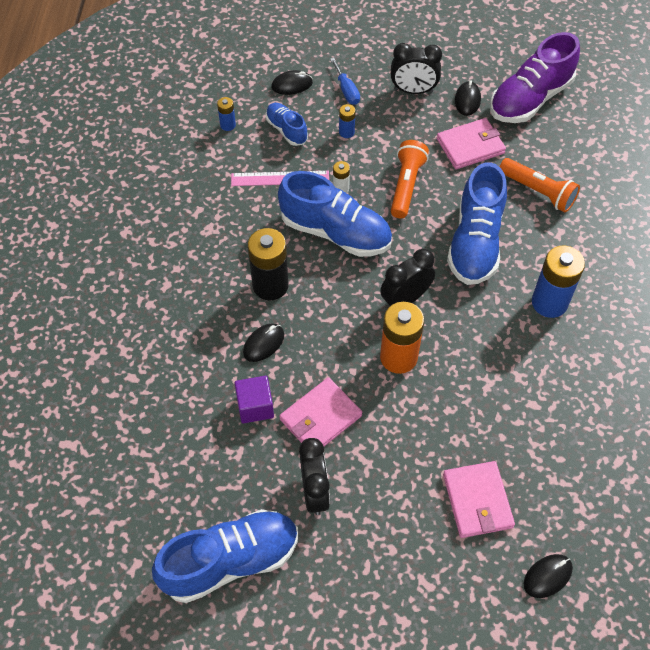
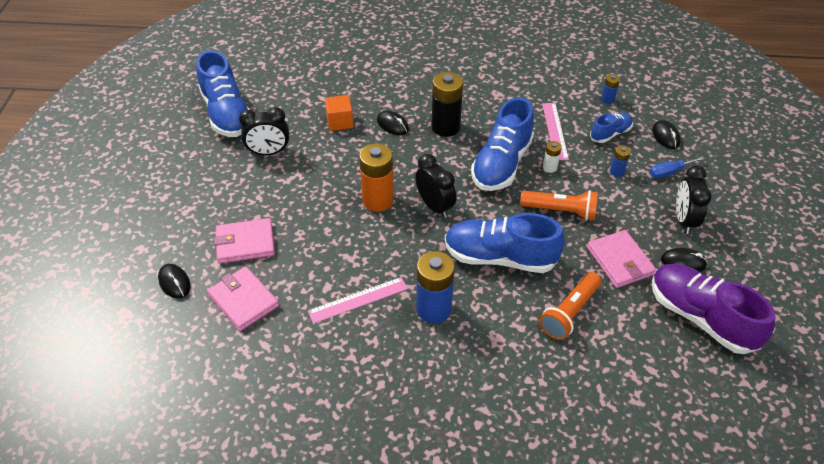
camera: 90 degrees right, 10 degrees down
(255, 406) = (340, 122): purple cube -> orange cube
(320, 418) = (327, 155): pink wallet -> pink wallet (243, 300)
(547, 372) = (358, 300): none -> pink ruler

